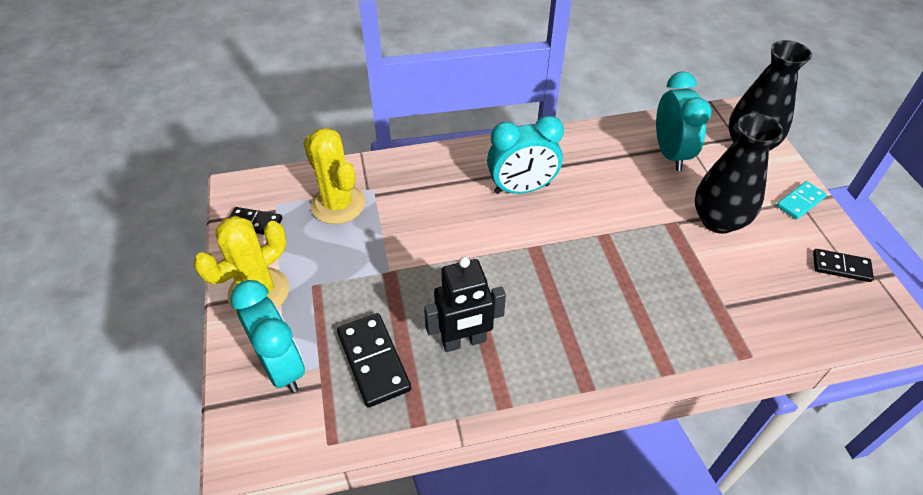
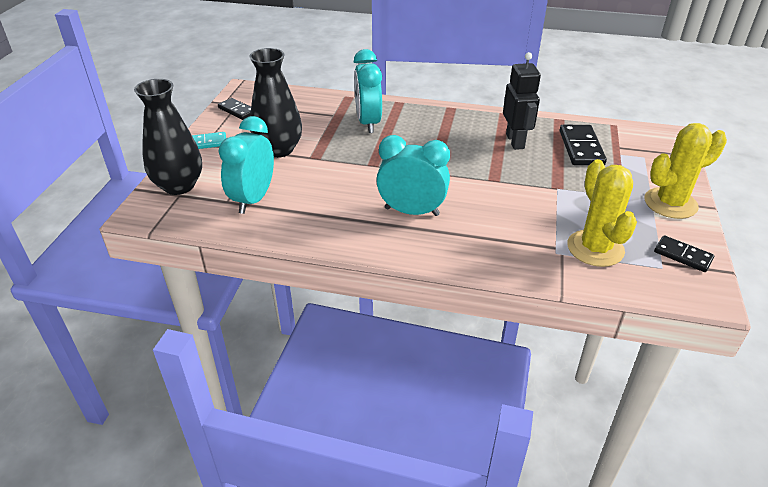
camera: 155 degrees left, 10 degrees down
(281, 366) = (647, 160): turquoise clock -> turquoise clock (368, 123)
(464, 341) = (515, 141): black robot -> black robot turned 75 degrees clockwise

